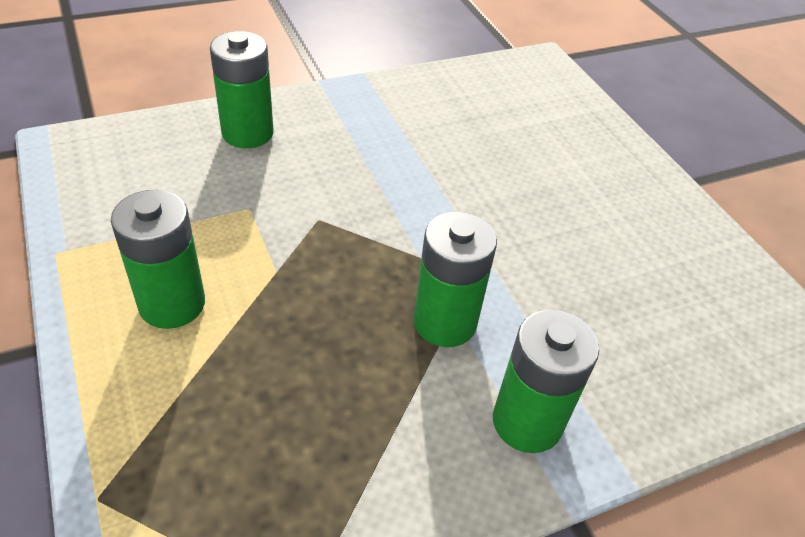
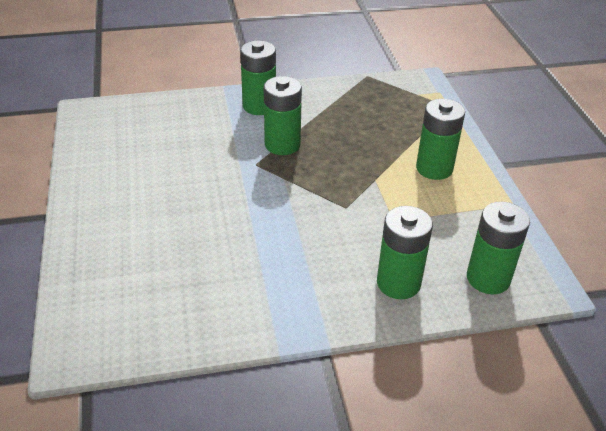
camera: 165 degrees left, 5 degrees down
(137, 146) = (488, 278): none -> green battery

